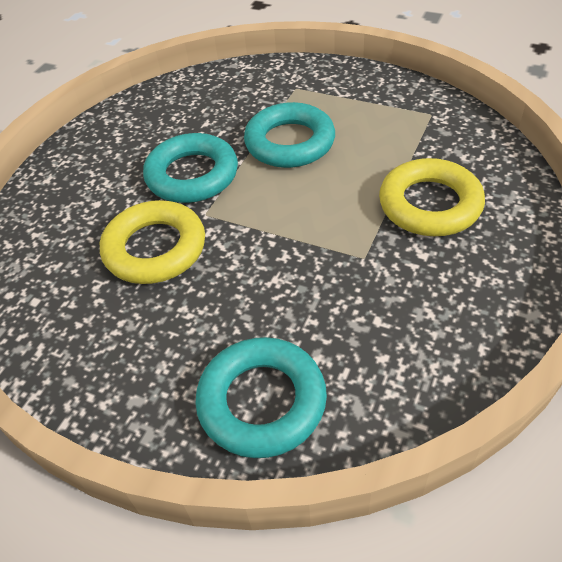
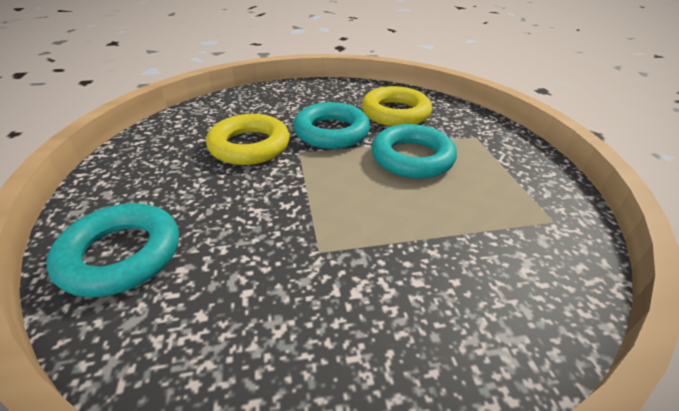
camera: 50 degrees right, 10 degrees down
(429, 204) = (428, 270): yellow ring -> yellow ring (395, 113)

